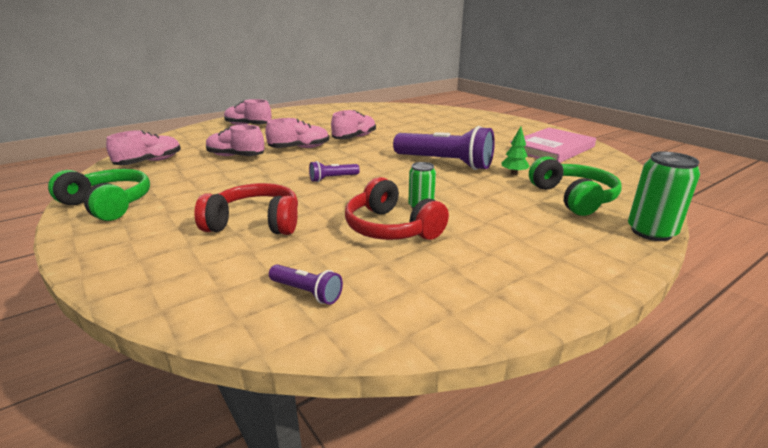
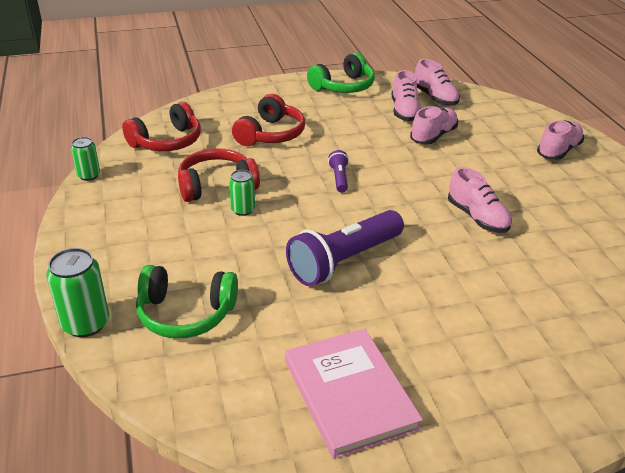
camera: 110 degrees right, 10 degrees up
(299, 148) = (446, 173): pink shoe -> pink shoe (404, 111)
(306, 292) = (167, 142): purple flashlight -> red headphones
(451, 333) = (89, 175): none -> green can
(514, 173) = (279, 302): green tree -> none

